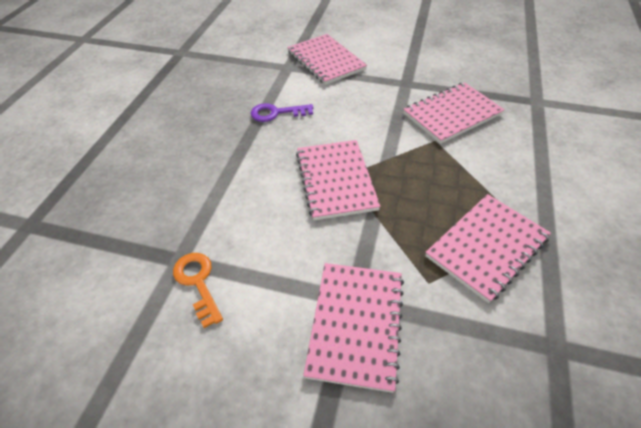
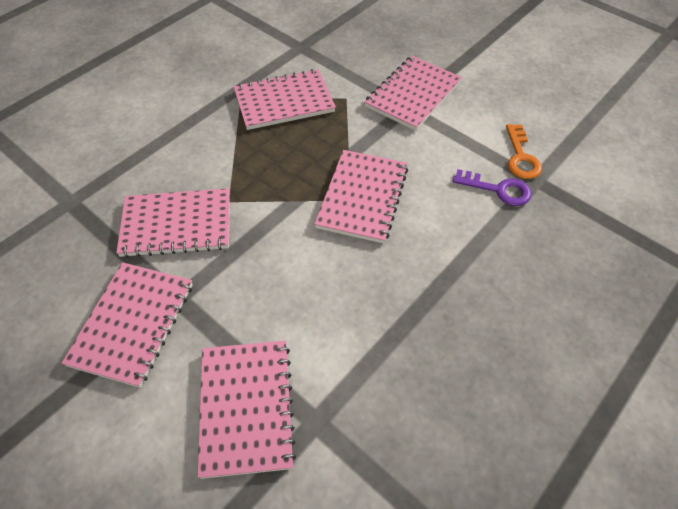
camera: 155 degrees left, 5 degrees up
(276, 113) = (380, 319): purple key -> purple key (498, 189)
(416, 67) = (132, 324): none -> pink notebook

